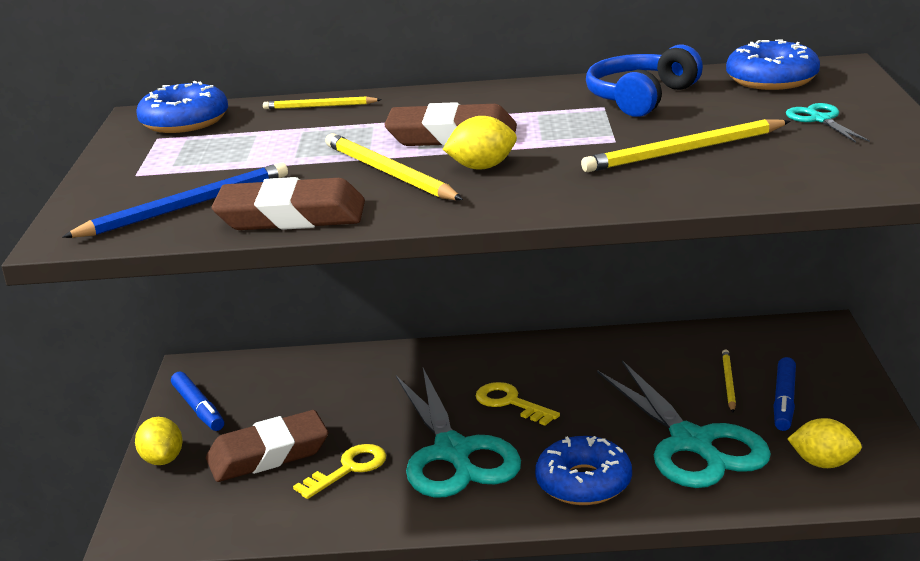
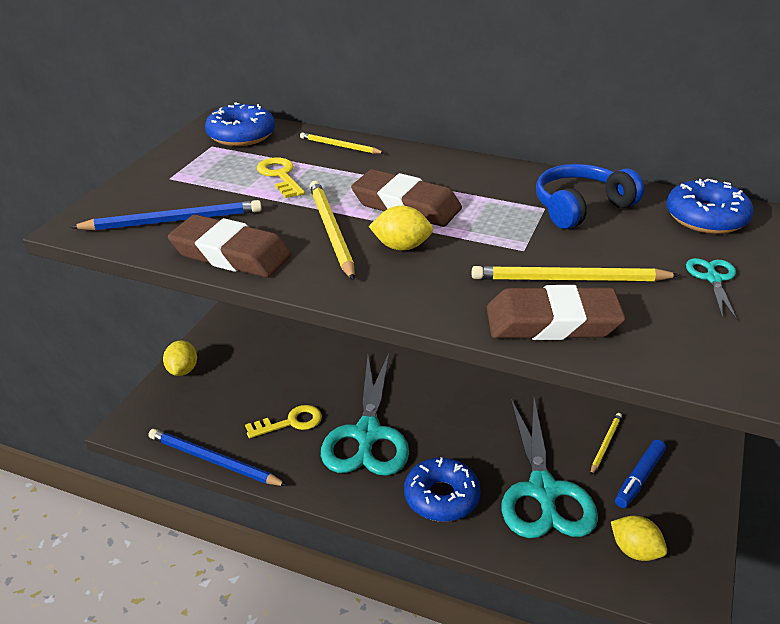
camera: 20 degrees right, 10 degrees up
(198, 408) = (228, 335): blue marker -> none
(268, 454) = (248, 390): brown eraser -> brown eraser (552, 322)
(278, 534) = (214, 461): none -> blue pencil
(510, 403) = (433, 405): yellow key -> yellow key (280, 176)

